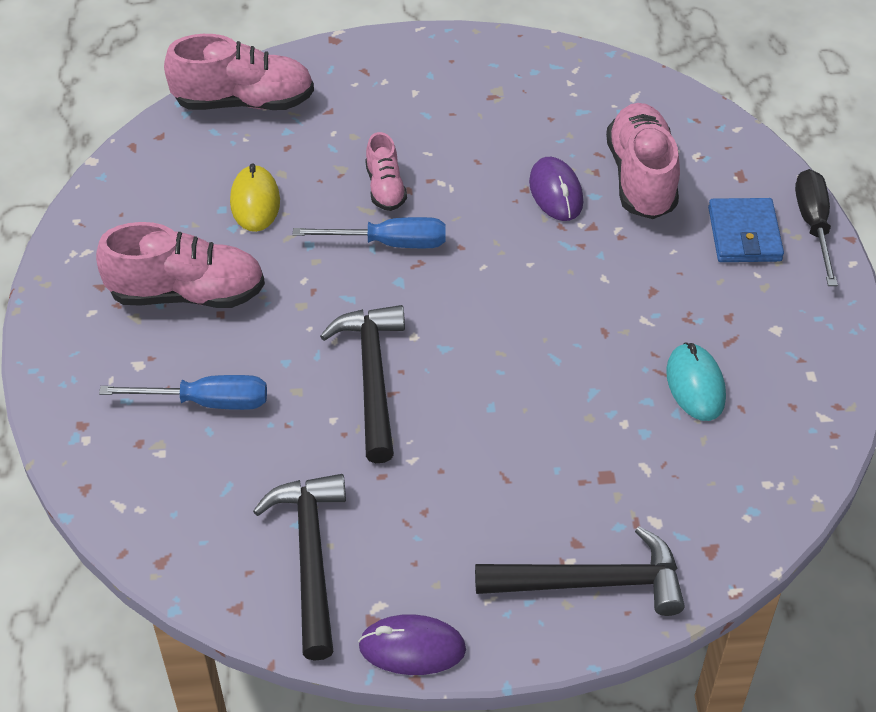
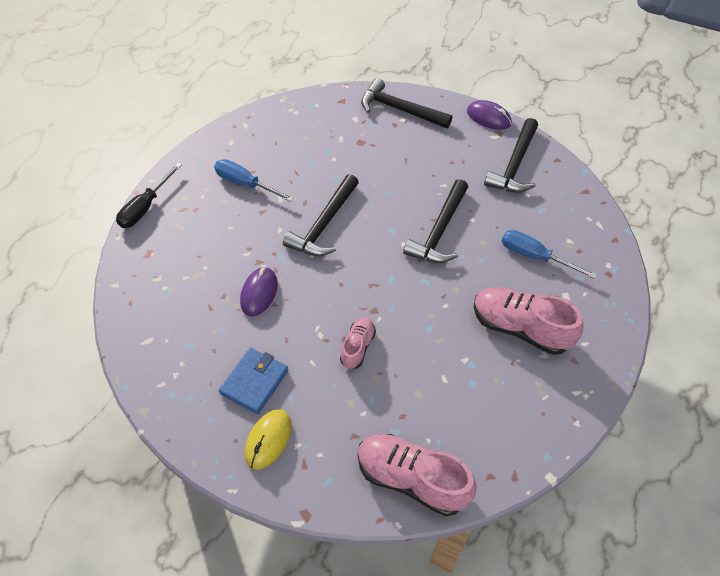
camera: 150 degrees left, 5 degrees up
(255, 202) = (447, 378): yellow mouse -> yellow mouse (268, 440)
(389, 243) = (380, 306): blue screwdriver -> blue screwdriver (245, 184)
(548, 311) = (324, 225): none -> black hammer
(641, 178) = (202, 279): pink shoe -> none
(695, 385) = (286, 160): turquoise mouse -> none
(744, 234) = (185, 219): blue wallet -> blue wallet (254, 382)

